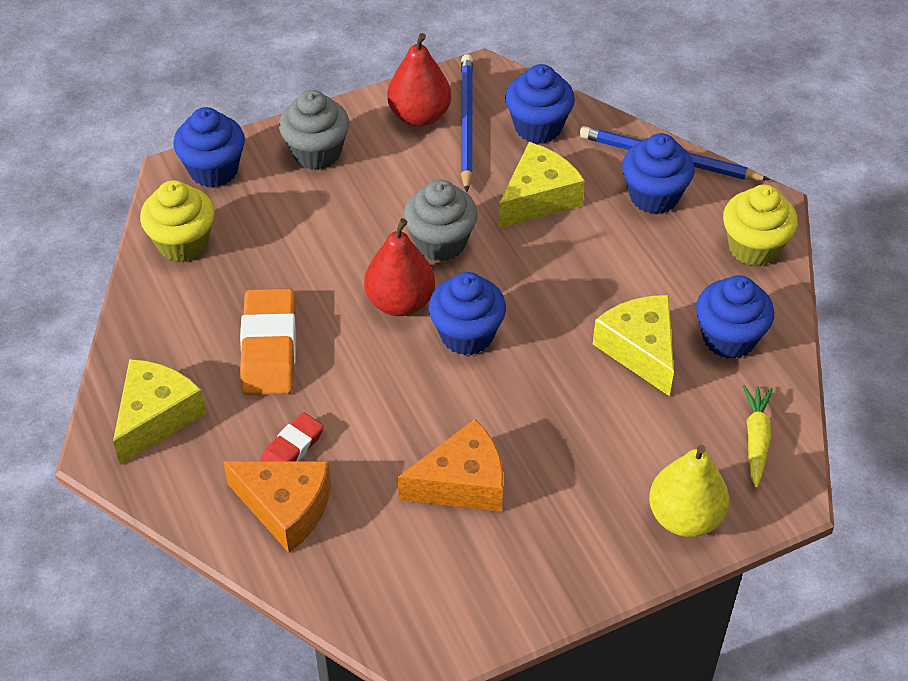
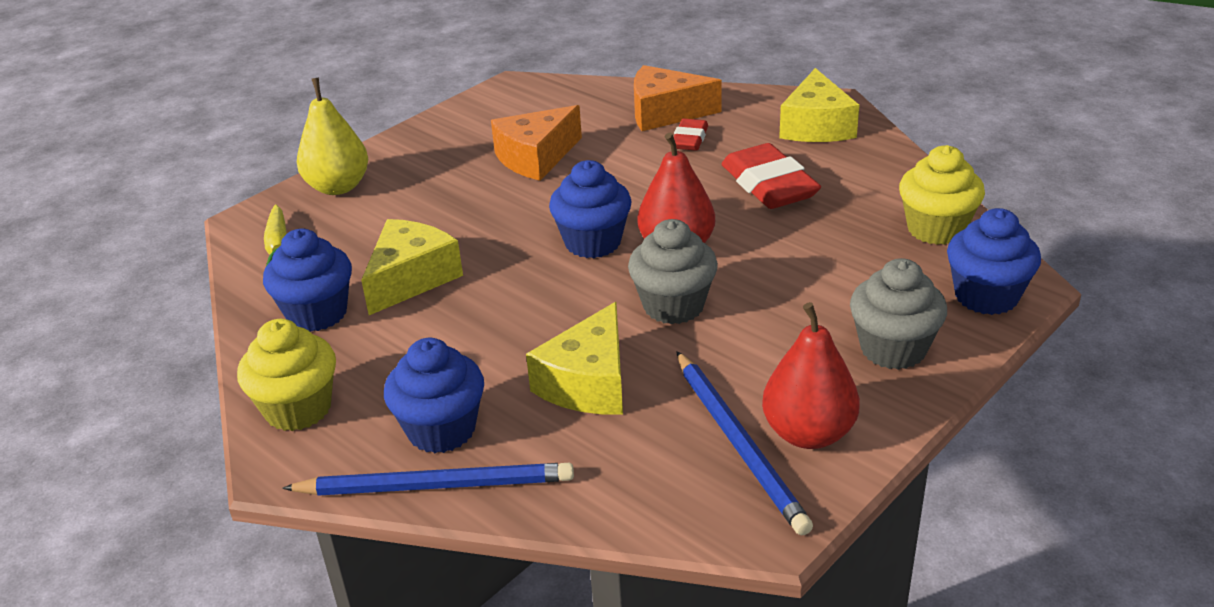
camera: 160 degrees right, 15 degrees down
(269, 348) = (769, 185): orange eraser -> red eraser
(538, 127) = (638, 471): blue cupcake -> none
(640, 350) = (411, 278): yellow cheese -> yellow cheese turned 105 degrees counterclockwise

